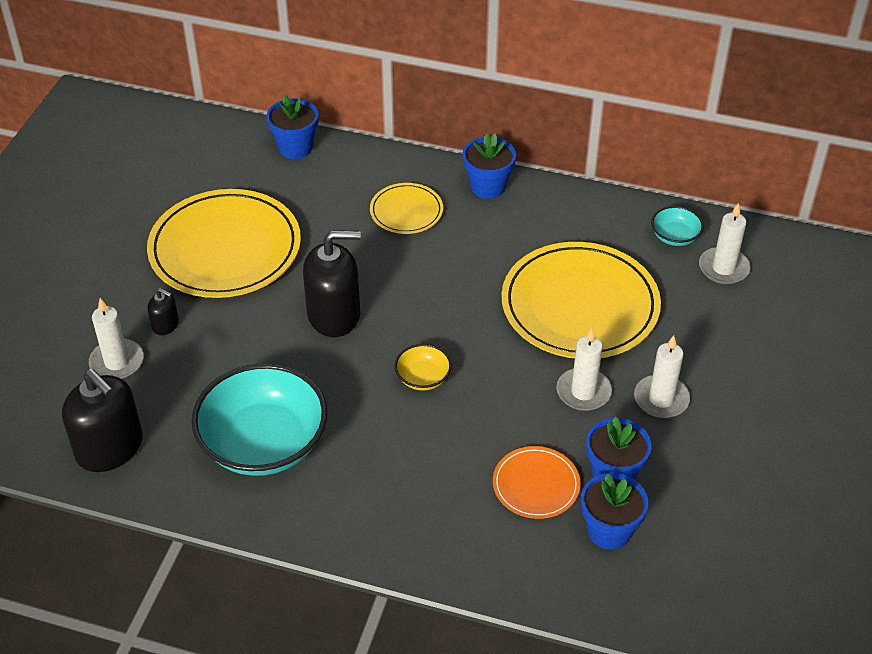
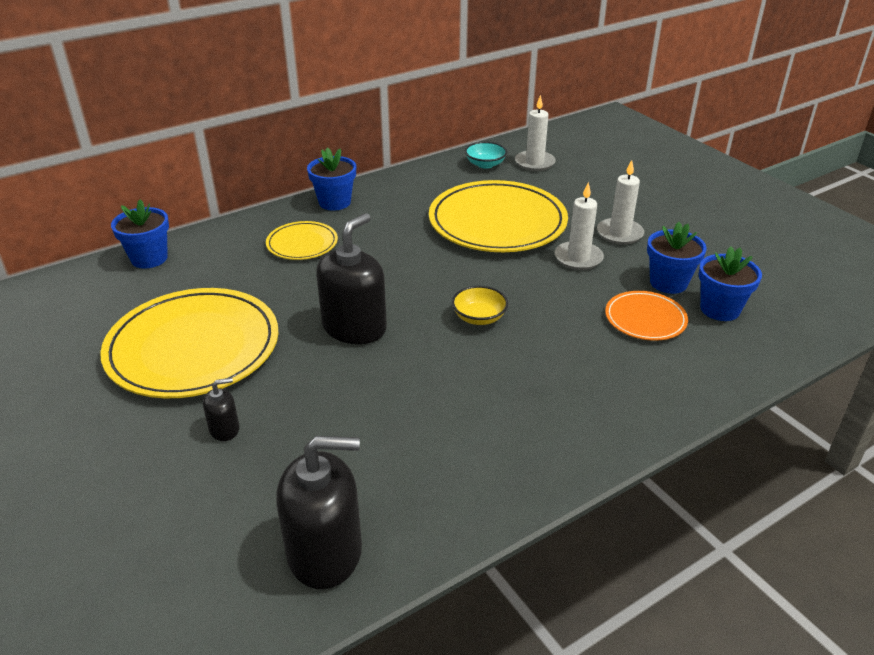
camera: 50 degrees left, 10 degrees down
(117, 362) = (222, 487): white candle -> none
(264, 443) = (446, 438): turquoise bowl -> none

